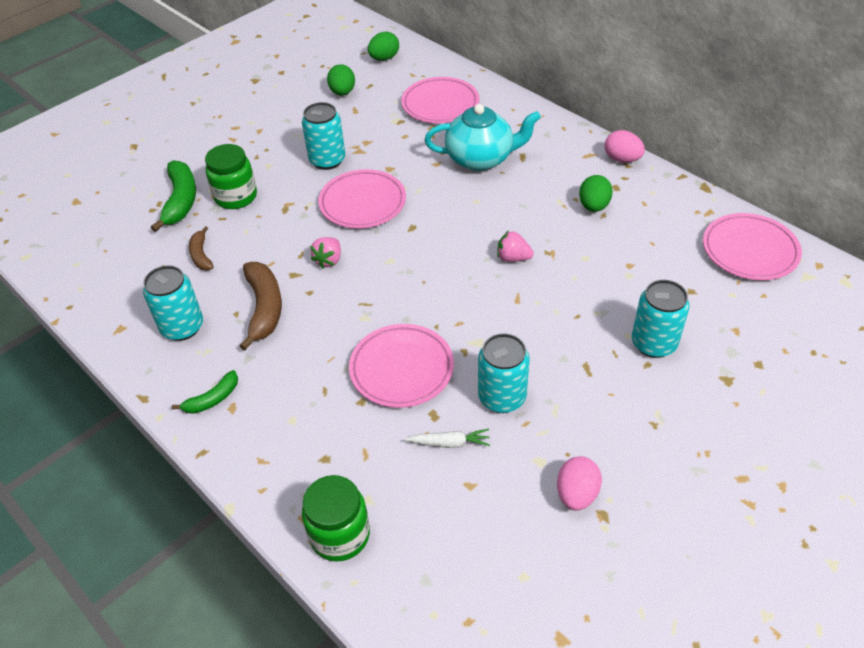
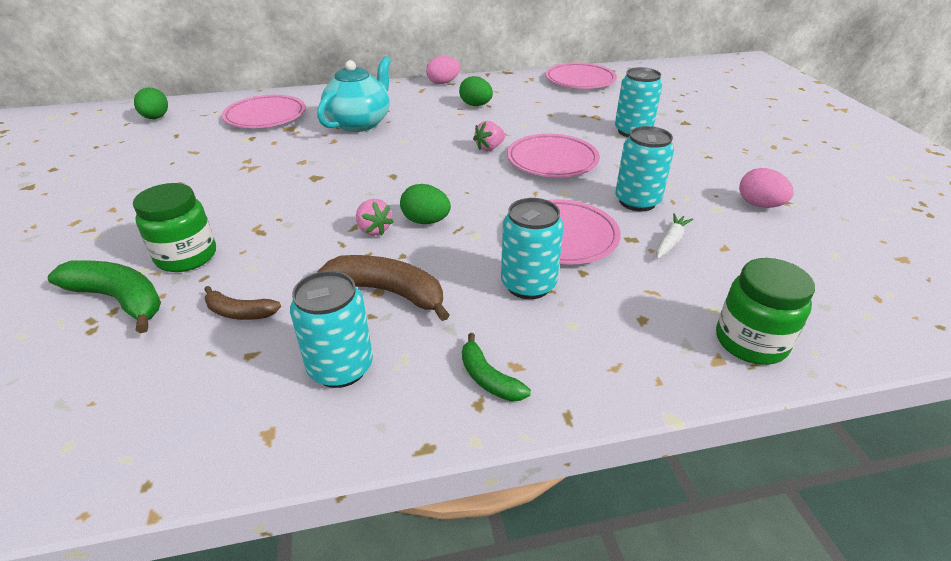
camera: 60 degrees left, 10 degrees down
(212, 399) = (488, 378): green banana -> green banana turned 150 degrees clockwise
(327, 160) = (234, 186): turquoise can -> turquoise can (528, 285)
(342, 92) = (157, 149): green egg -> green egg (426, 221)
(362, 203) = (324, 188): pink plate -> pink plate (552, 161)

